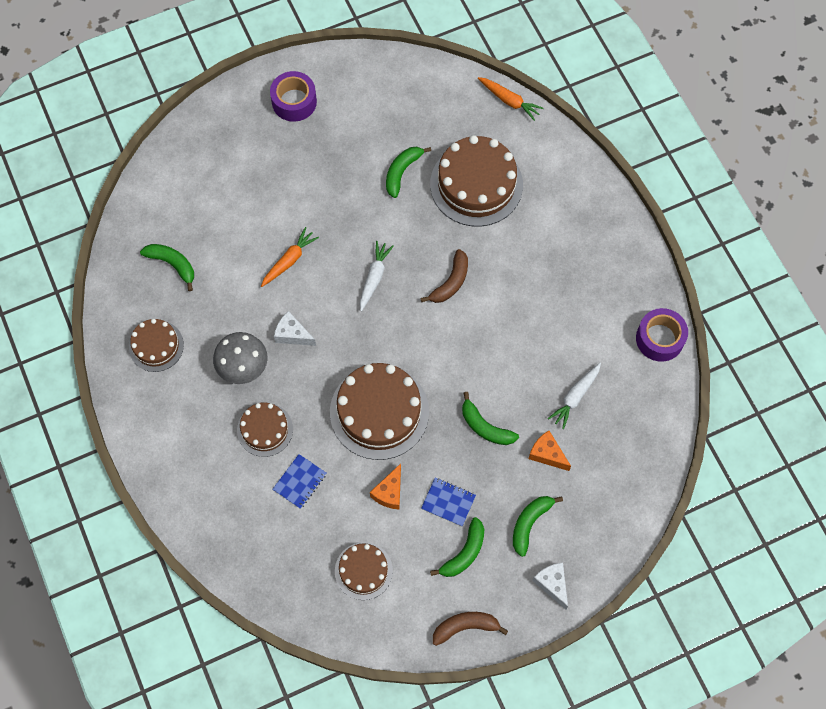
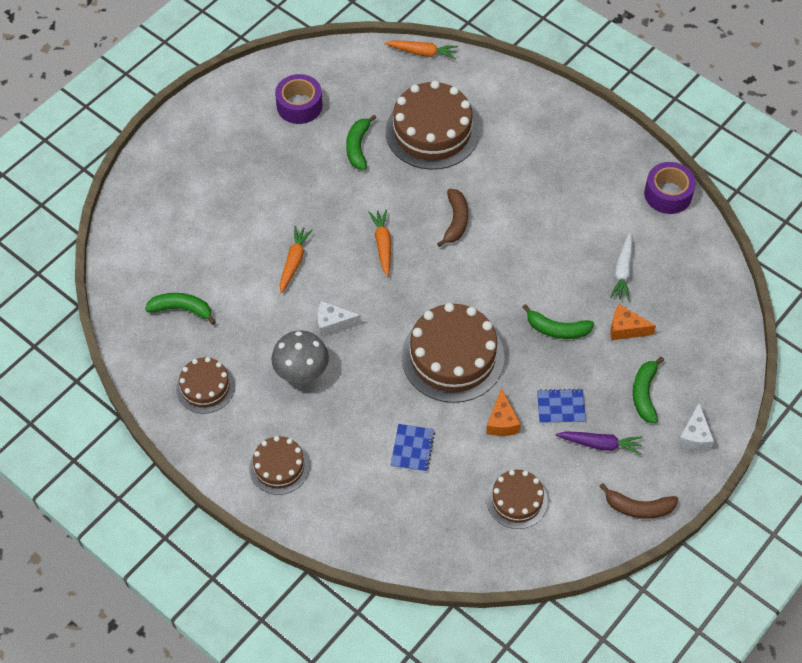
camera: 25 degrees left, 10 degrees down
(265, 429) = (353, 417): brown cake -> brown cake (279, 467)
(294, 102) = (223, 126): purple tape -> purple tape (299, 105)
(374, 277) = (383, 245): white carrot -> orange carrot
(464, 553) = (600, 444): green banana -> purple carrot
(465, 627) = (638, 507): brown banana -> brown banana turned 135 degrees counterclockwise
(552, 584) = (694, 436): white cheese -> white cheese turned 120 degrees counterclockwise

